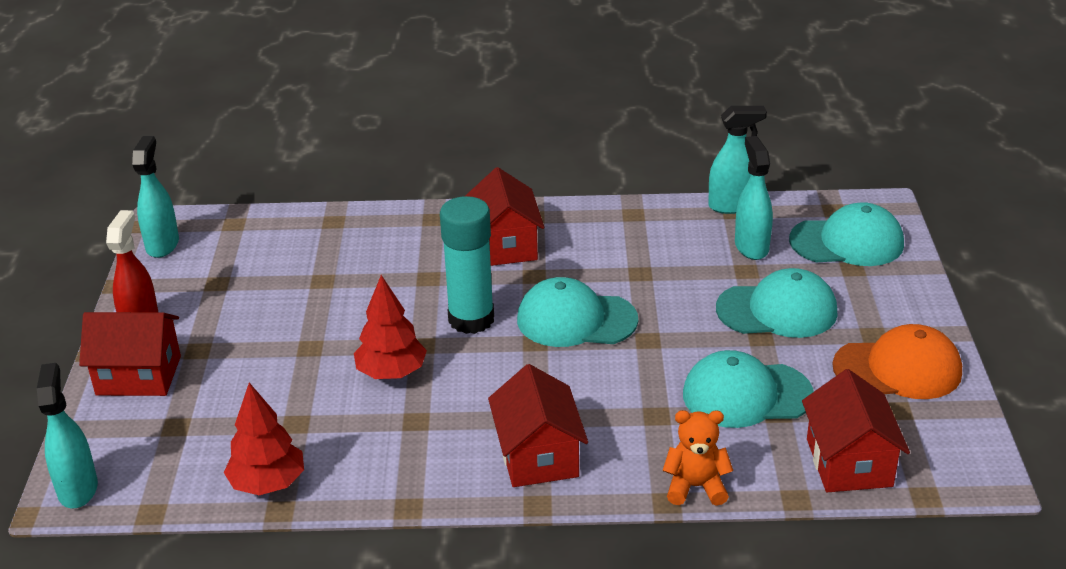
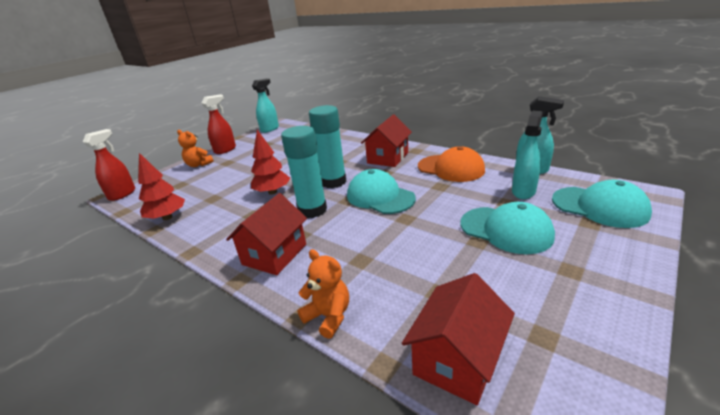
camera: 40 degrees right, 5 degrees down
(78, 489) = (122, 194): turquoise spray bottle -> red spray bottle
(138, 375) = (198, 165): red house -> orange teddy bear
(503, 377) = (312, 210): none -> turquoise glue stick
(746, 395) = (430, 272): turquoise cap -> none
(898, 369) = (571, 304): orange cap -> orange cap (451, 168)

